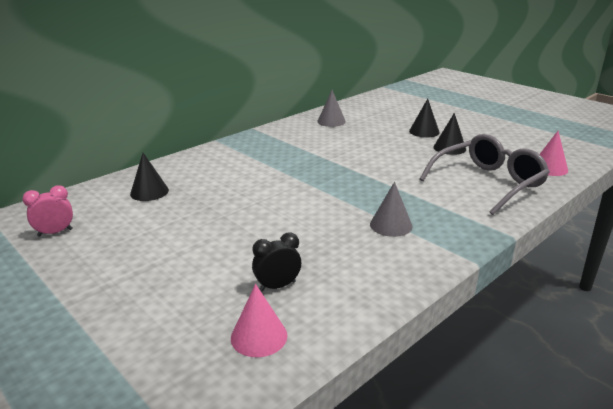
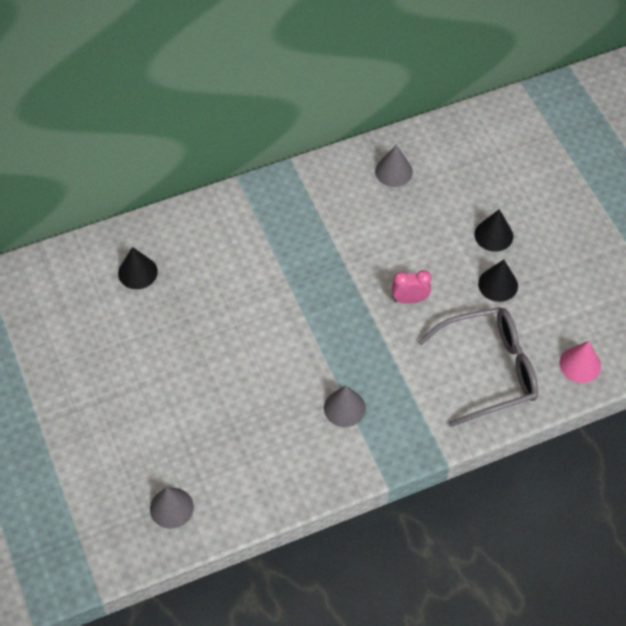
camera: 20 degrees right, 30 degrees up
(55, 232) = (41, 317): pink clock -> pink clock (409, 299)
(259, 336) = (171, 508): pink cone -> grey cone
(277, 286) = (206, 457): black clock -> none

